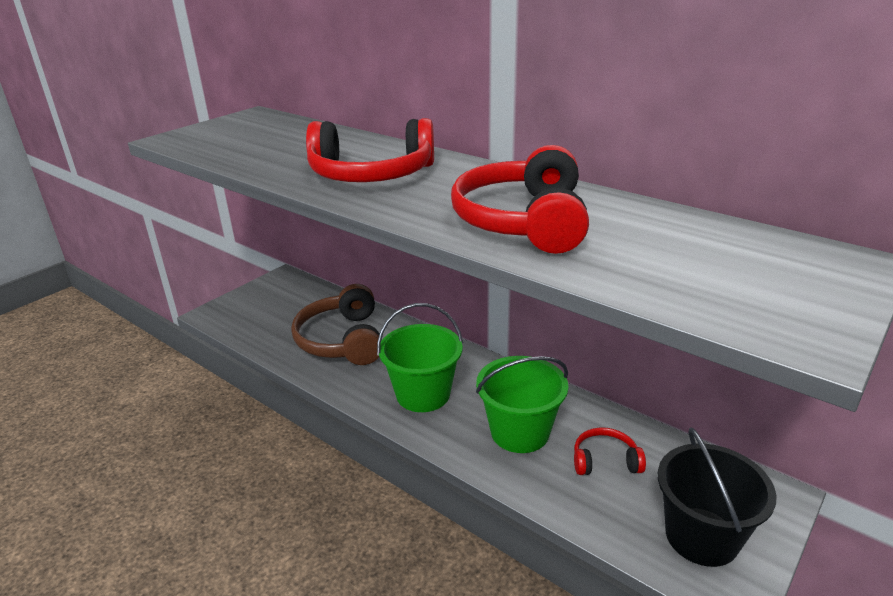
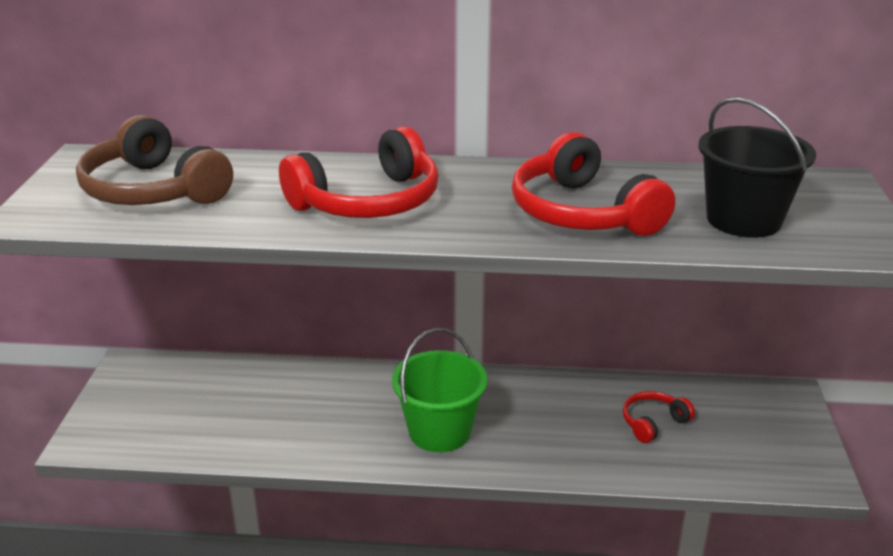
camera: 35 degrees left, 0 degrees up
(342, 340) = (291, 410): brown headphones -> brown headphones (153, 190)
(520, 432) = (563, 429): green bucket -> none
(701, 536) = (770, 449): black bucket -> black bucket (743, 220)

